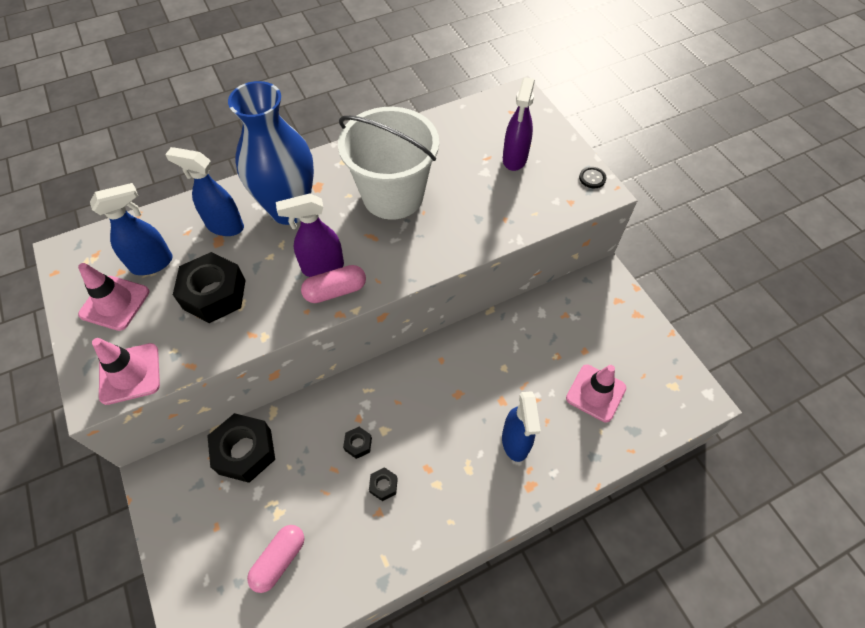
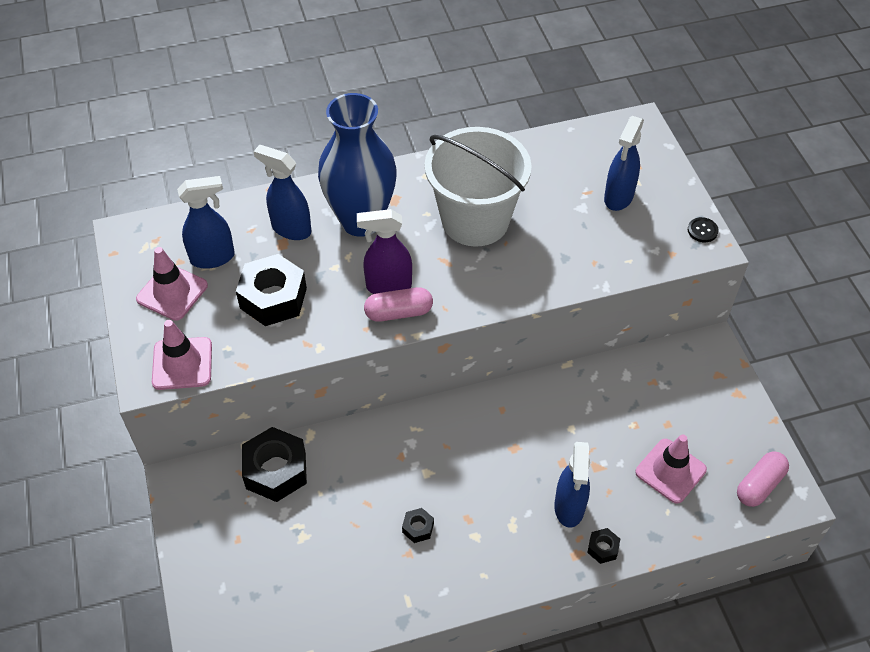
camera: 10 degrees right, 5 degrees down
(279, 560) = (299, 581): pink capsule -> pink capsule (759, 485)
(358, 444) = (397, 482): black nut -> black nut (602, 548)
(514, 159) = (618, 197): purple spray bottle -> blue spray bottle

